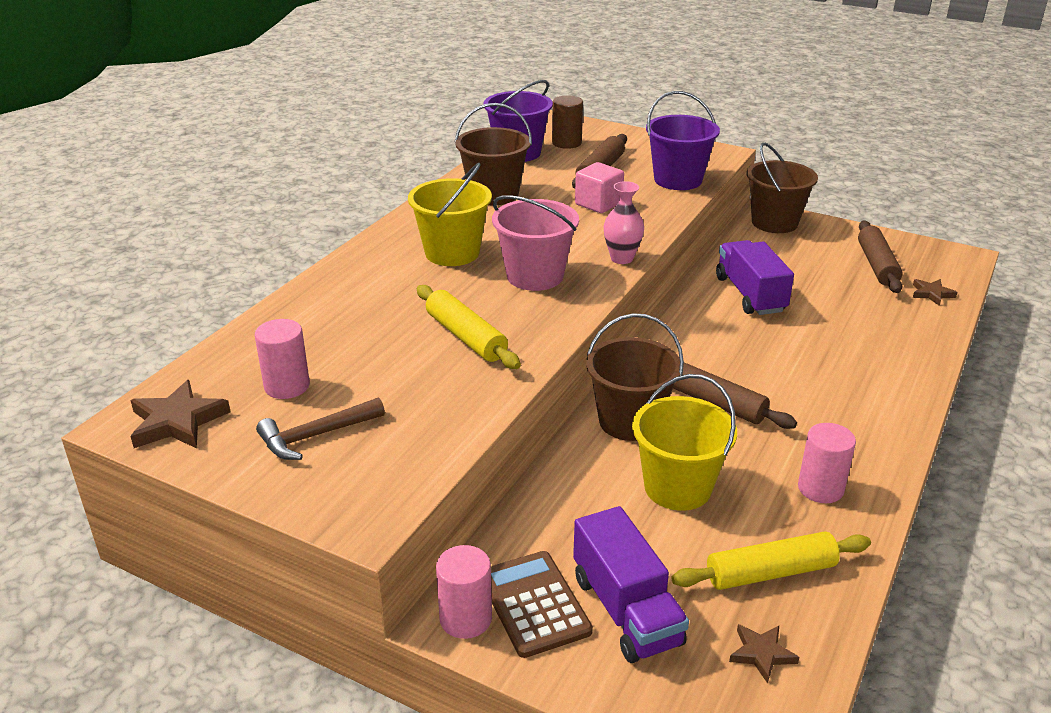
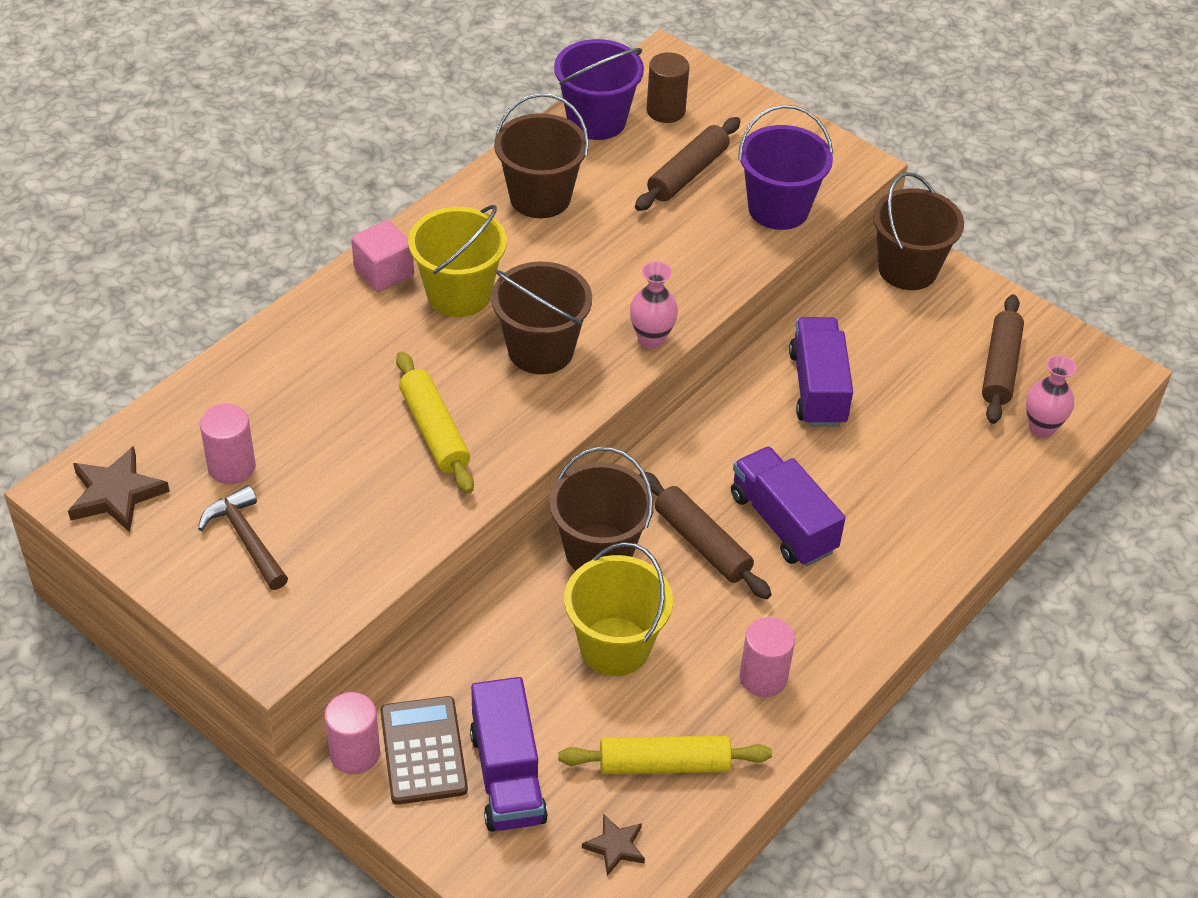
camera: 10 degrees right, 15 degrees up
(316, 436) = (246, 539): brown hammer -> brown hammer turned 75 degrees clockwise
(535, 276) = (540, 350): pink bucket -> brown bucket
(598, 204) = (661, 237): pink cube -> pink cube (384, 272)
(772, 379) = (783, 523): none -> purple truck
(932, 294) = (1041, 428): brown star -> pink vase

